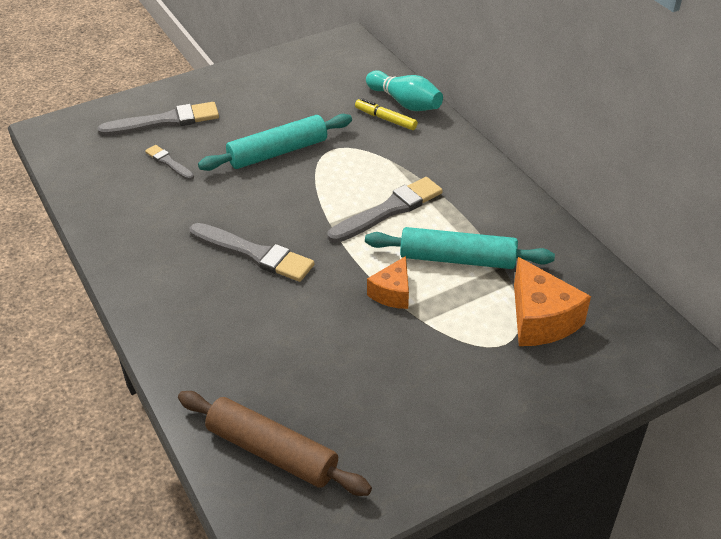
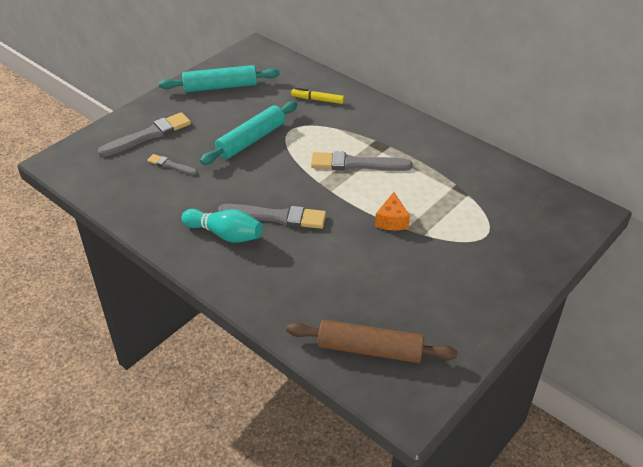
camera: 20 degrees left, 0 degrees up
(388, 210) = (356, 164): grey brush -> grey brush turned 120 degrees counterclockwise
(405, 103) = (325, 85): turquoise bowling pin -> turquoise bowling pin (225, 234)
(457, 259) = (423, 187): turquoise rolling pin -> turquoise rolling pin (220, 87)
(540, 320) = (500, 214): orange cheese -> none

